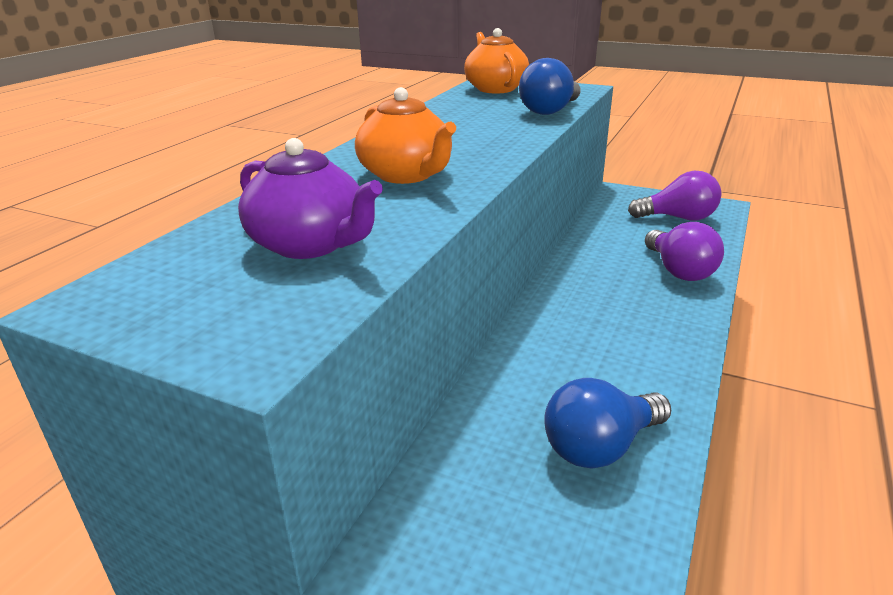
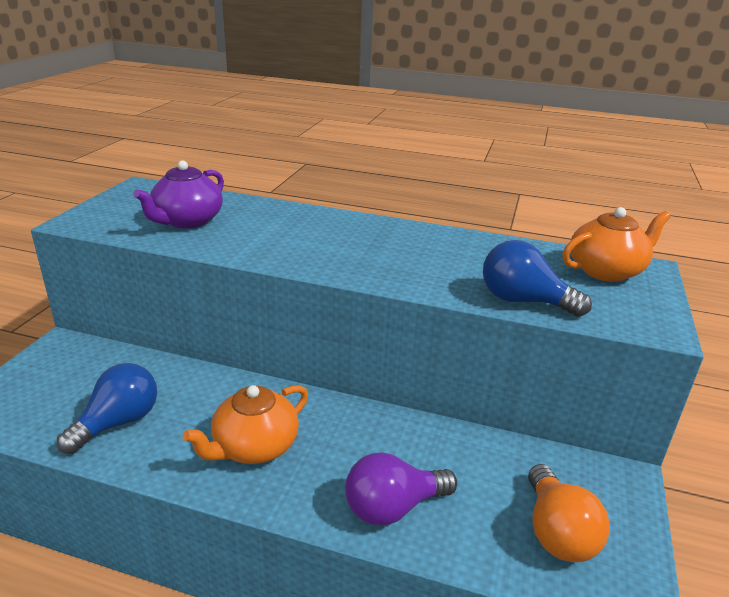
camera: 80 degrees right, 0 degrees up
(406, 175) = (304, 239): orange teapot -> orange teapot (254, 447)
(600, 447) = (118, 423): blue light bulb -> blue light bulb turned 75 degrees clockwise
(678, 218) = (557, 532): purple light bulb -> orange light bulb

